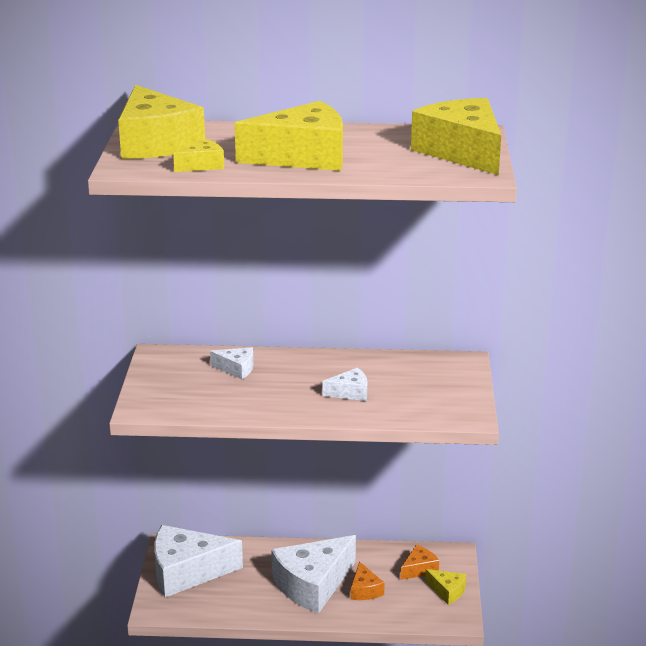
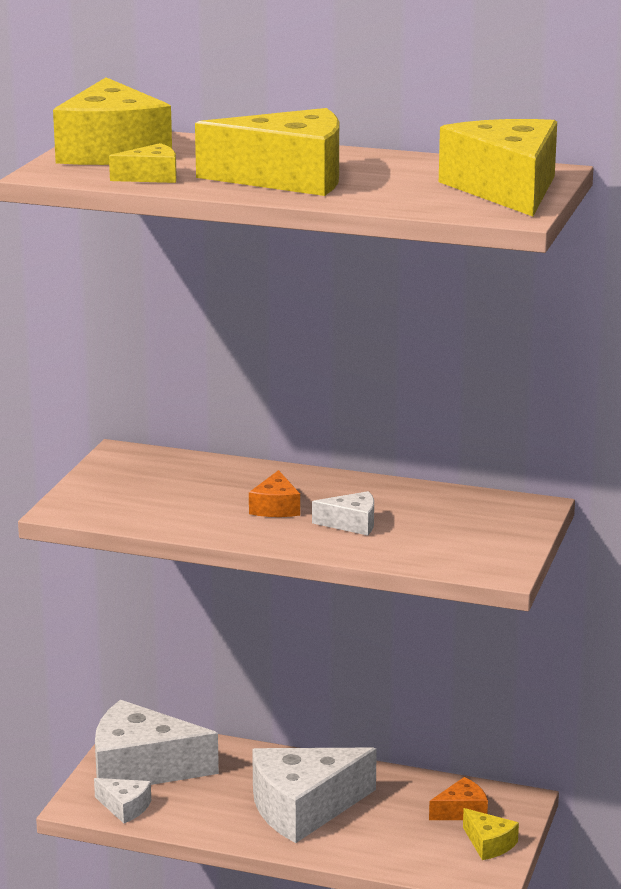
camera: 15 degrees right, 5 degrees down
(236, 369) = (216, 480): white cheese -> white cheese (125, 807)
(365, 590) = (373, 825): orange cheese -> orange cheese (276, 507)

